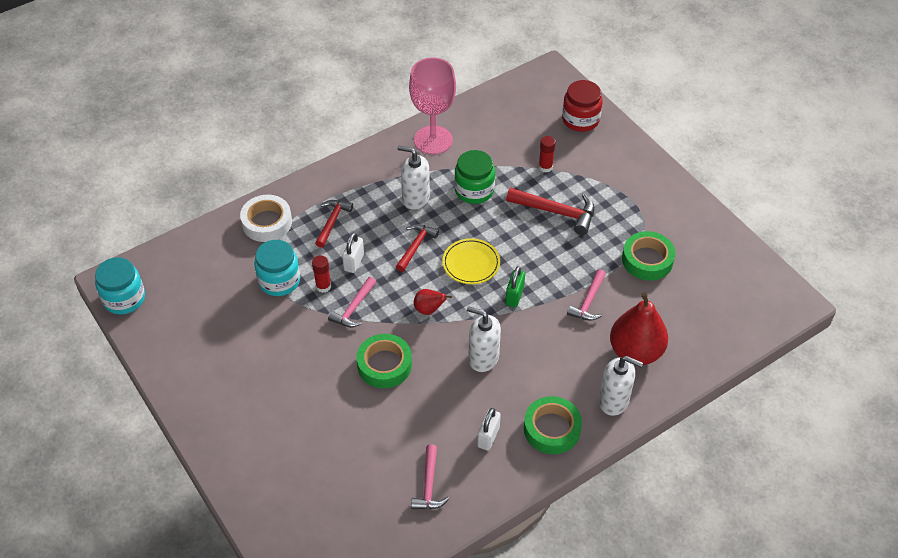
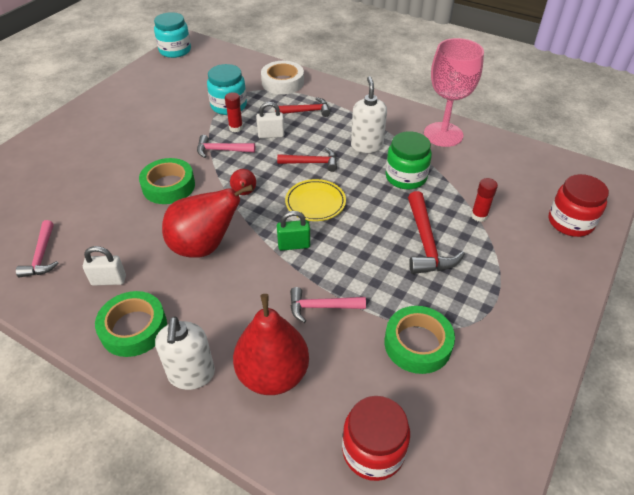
camera: 65 degrees right, 5 degrees down
(429, 485) = (42, 256): pink hammer -> pink hammer turned 75 degrees counterclockwise
(483, 358) = (204, 246): white soap dispenser -> red pear
(716, 318) = (373, 451): none -> red jar

